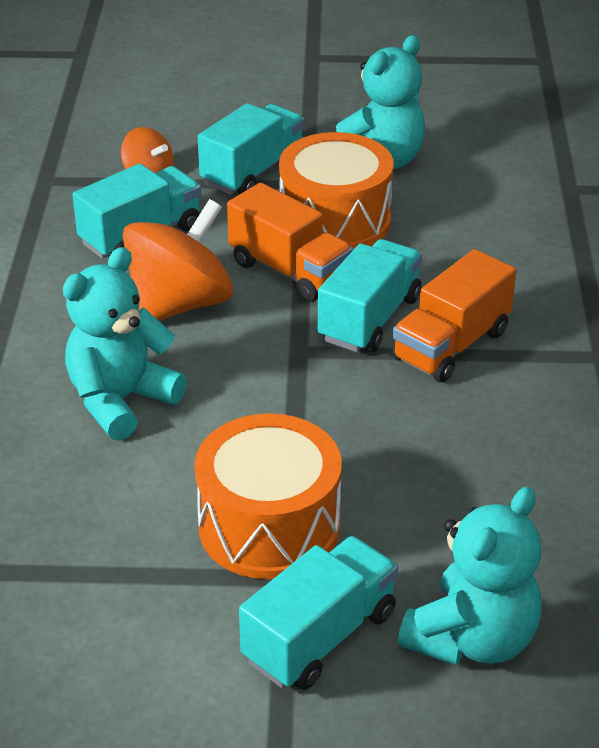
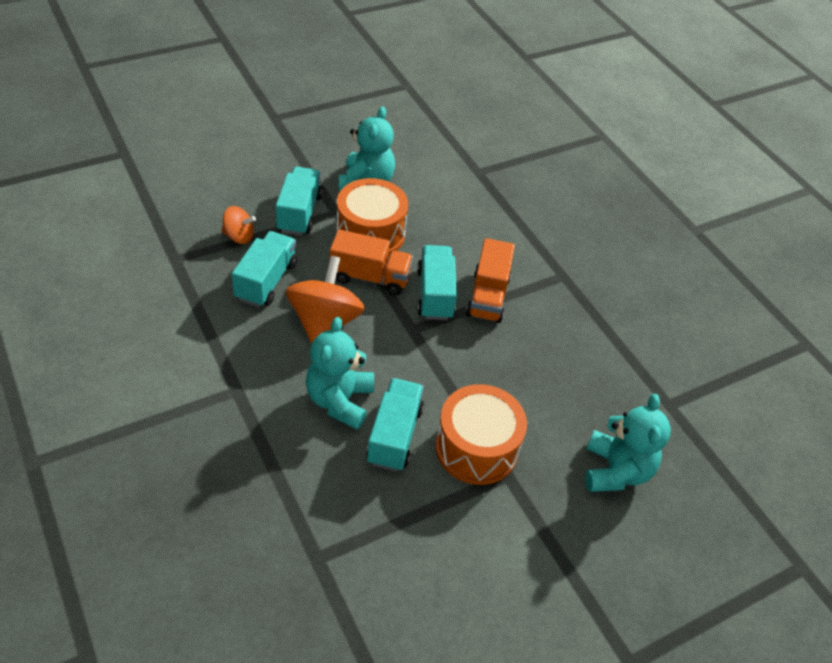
camera: 35 degrees left, 10 degrees up
(320, 636) = (547, 503): turquoise truck -> turquoise truck (394, 435)

